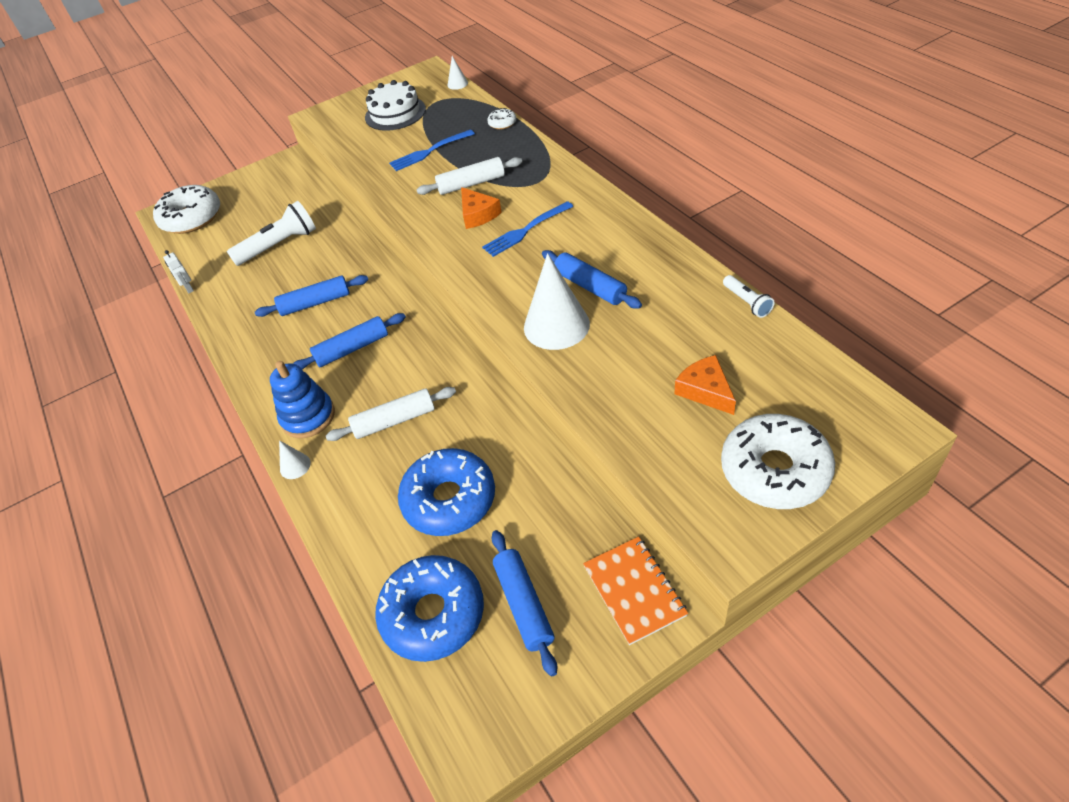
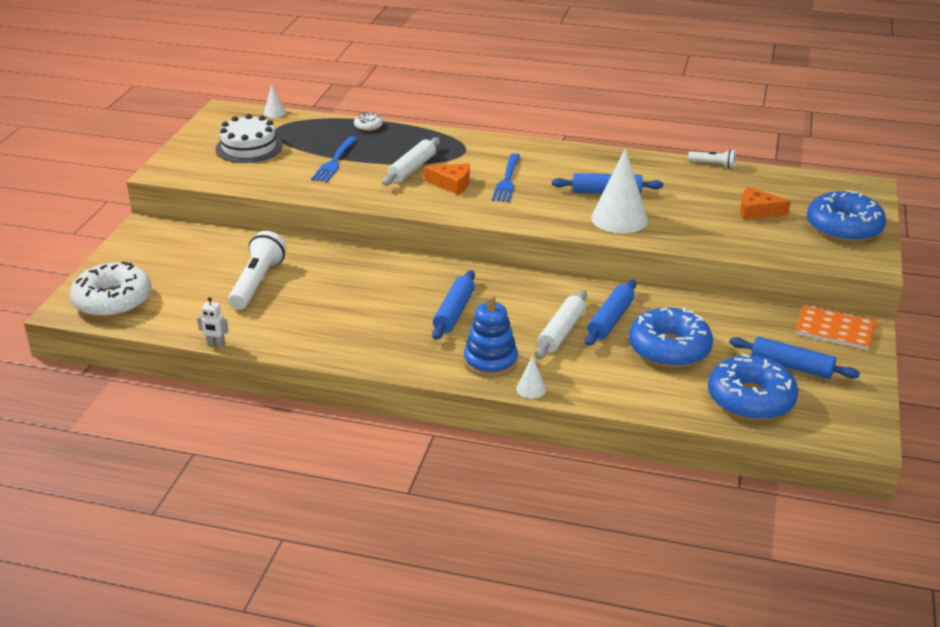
camera: 50 degrees left, 15 degrees down
(315, 303) = (368, 301): blue rolling pin -> blue rolling pin (610, 320)
(774, 470) = (843, 228): white donut -> blue donut

